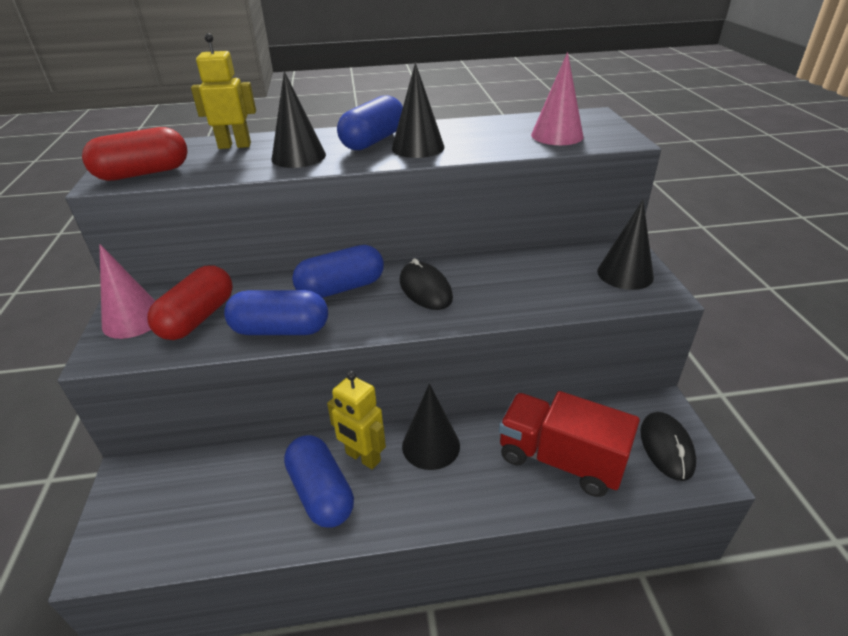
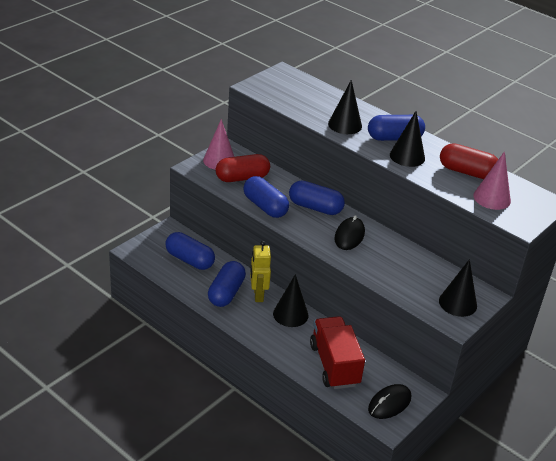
camera: 45 degrees right, 0 degrees up
(143, 173) = (270, 92): red capsule -> red capsule (467, 172)
(211, 493) = (189, 260): none -> blue capsule
(235, 146) = (329, 99): yellow robot -> none

